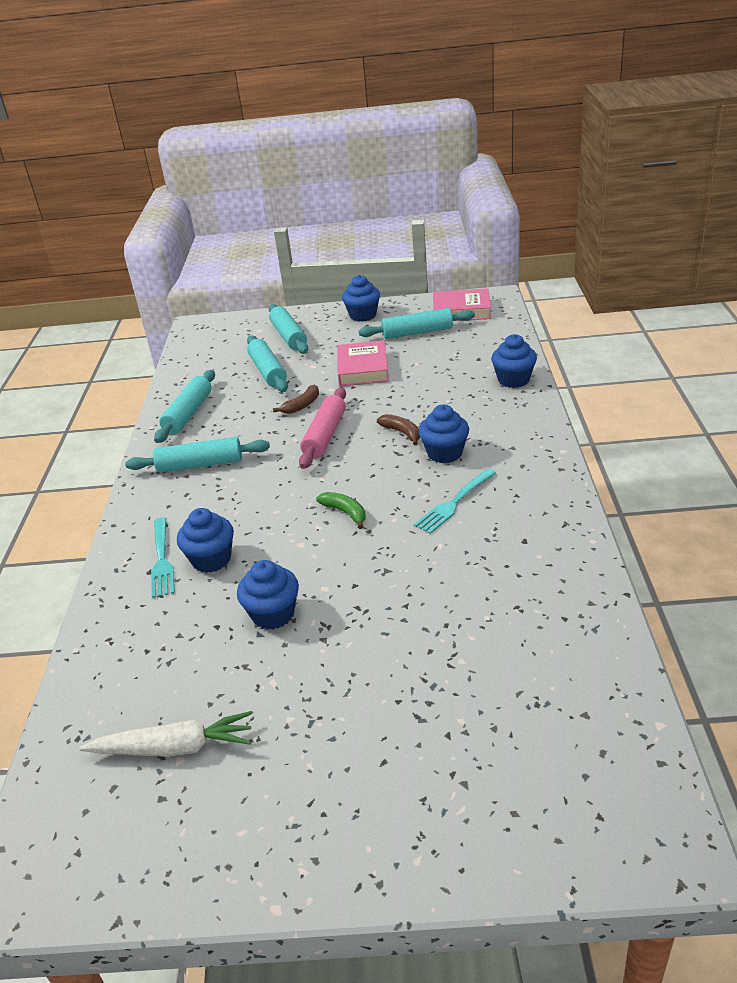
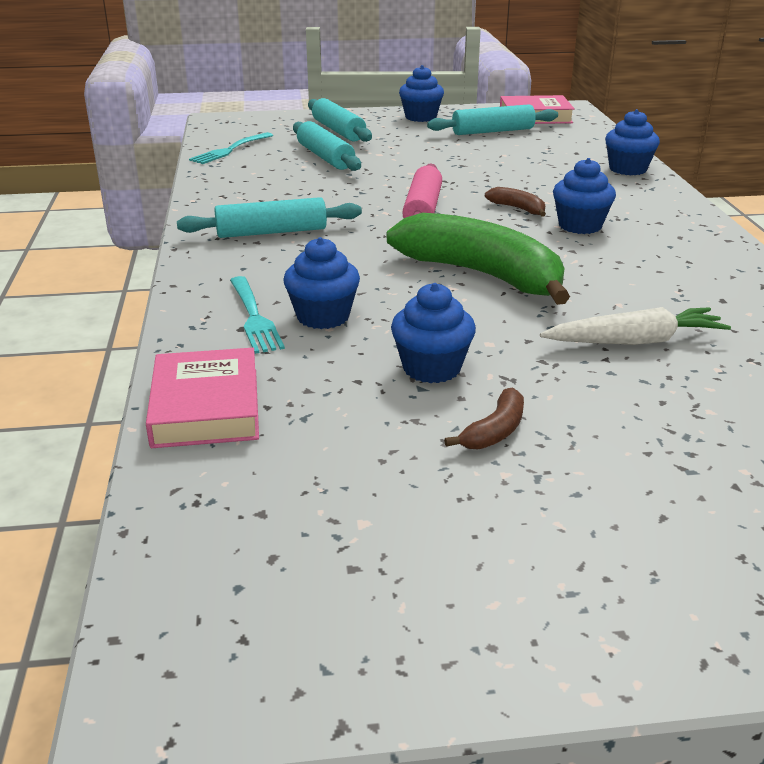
camera: 10 degrees left, 5 degrees down
(174, 747) = (349, 509): white carrot -> white carrot (635, 341)
(188, 414) = (238, 189): turquoise rolling pin -> none
(302, 405) = (381, 185): brown banana -> brown banana (494, 431)
(345, 512) = (482, 275): green banana -> green banana, size x2.43
(362, 369) = (442, 157): pink book -> pink book (206, 407)
(454, 502) = (616, 267): turquoise fork -> turquoise fork (230, 149)

